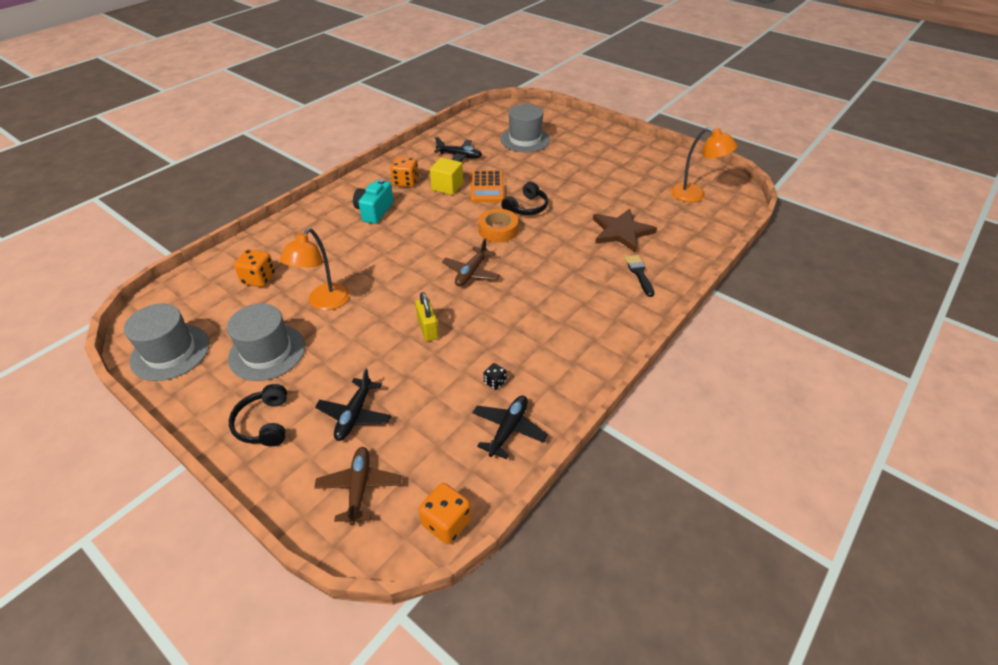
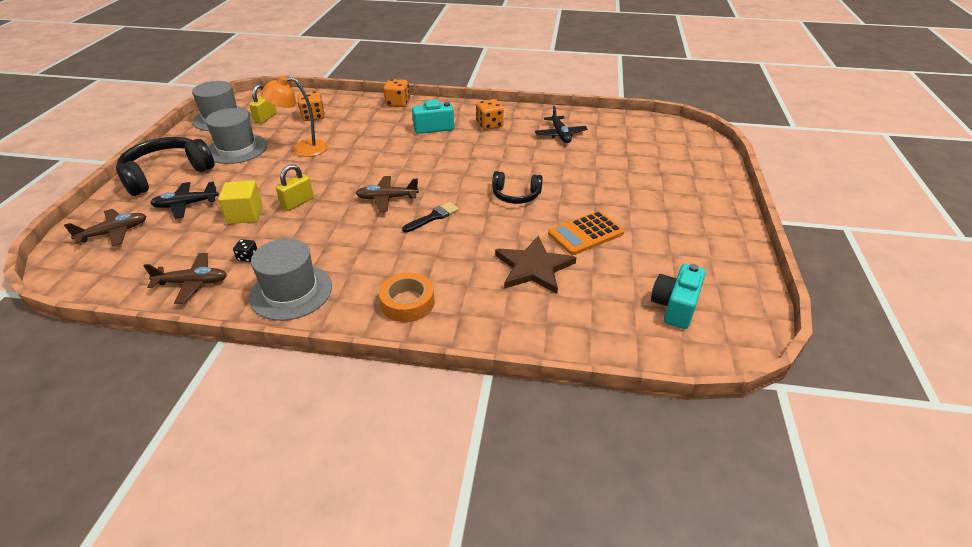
camera: 60 degrees right, 5 degrees down
(216, 315) = (265, 118): none -> yellow padlock
(264, 423) = (167, 174): black headphones -> black headphones, size x1.74
(446, 522) = (85, 283): orange dice -> orange dice (397, 103)
(447, 187) = (504, 145): yellow cube -> yellow cube (245, 214)
(487, 187) = (526, 164): orange calculator -> orange calculator (586, 233)
(498, 230) = (462, 192): orange tape -> orange tape (407, 302)
(508, 429) = (192, 283): black plane -> brown plane
(525, 139) = (636, 157): grey hat -> grey hat (291, 292)
(639, 273) = (467, 301): black brush -> black brush (433, 217)
(695, 195) = (675, 306): orange lamp -> turquoise camera

